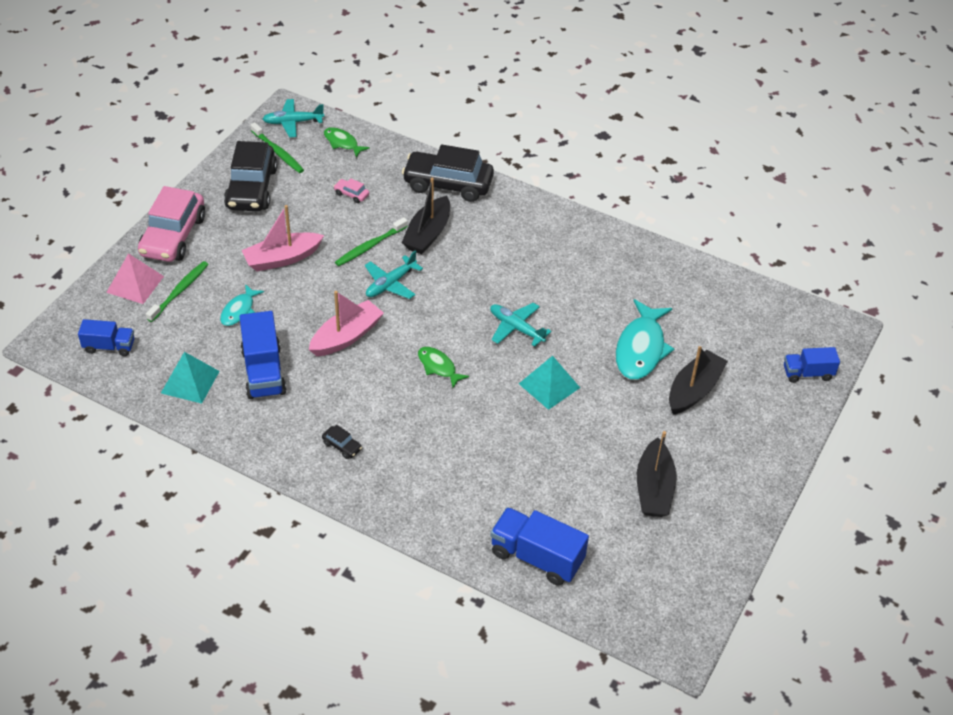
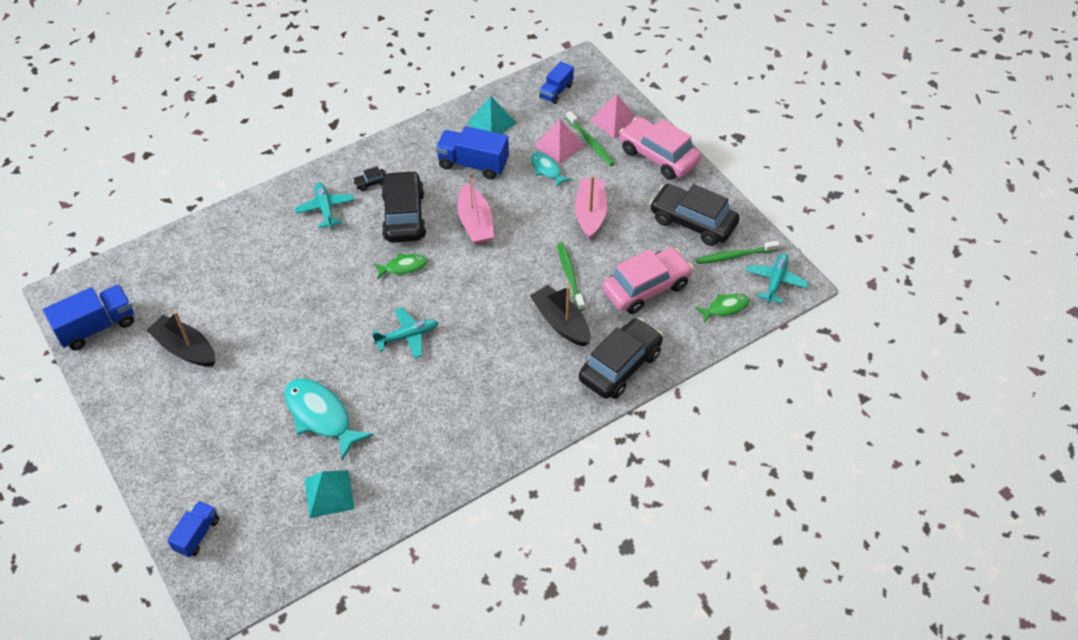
camera: 120 degrees right, 5 degrees up
(197, 314) = (559, 145): none -> pink pyramid
(351, 194) = (646, 288): pink car -> pink car, size x2.50
(371, 396) = (404, 215): none -> black car
(390, 284) = (515, 272): turquoise plane -> turquoise plane (325, 208)
(536, 557) = (192, 250): blue truck -> blue truck (97, 327)
(549, 385) = (332, 330): turquoise pyramid -> turquoise pyramid (329, 494)
(694, 390) = (249, 431): black boat -> none

